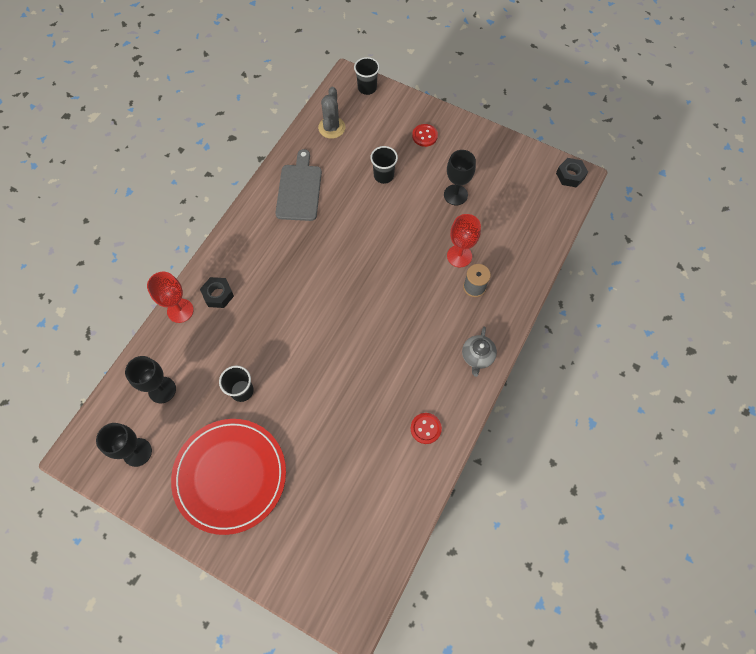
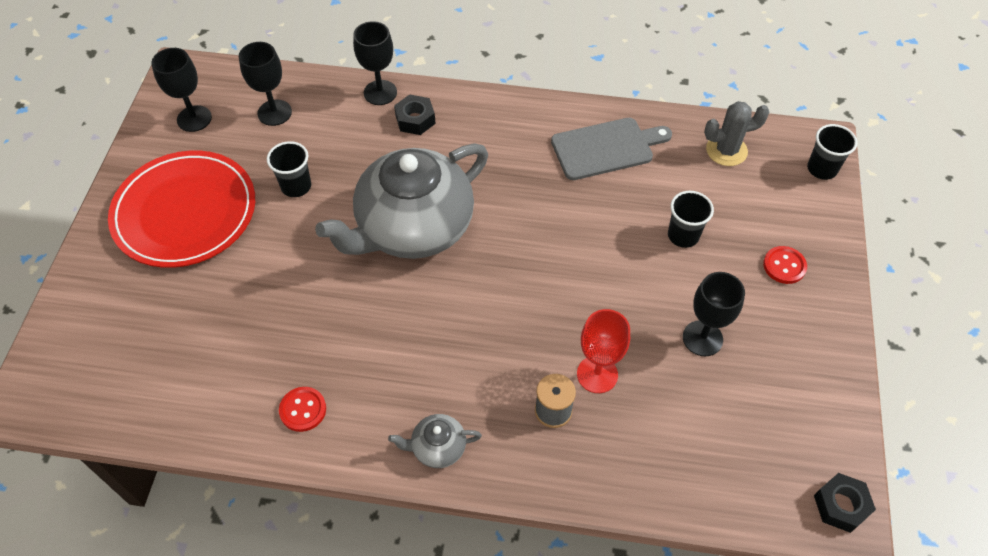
camera: 70 degrees right, 10 degrees down
(180, 310) = (380, 92): red goblet -> black goblet
(312, 324) = (413, 228): none -> grey teapot

